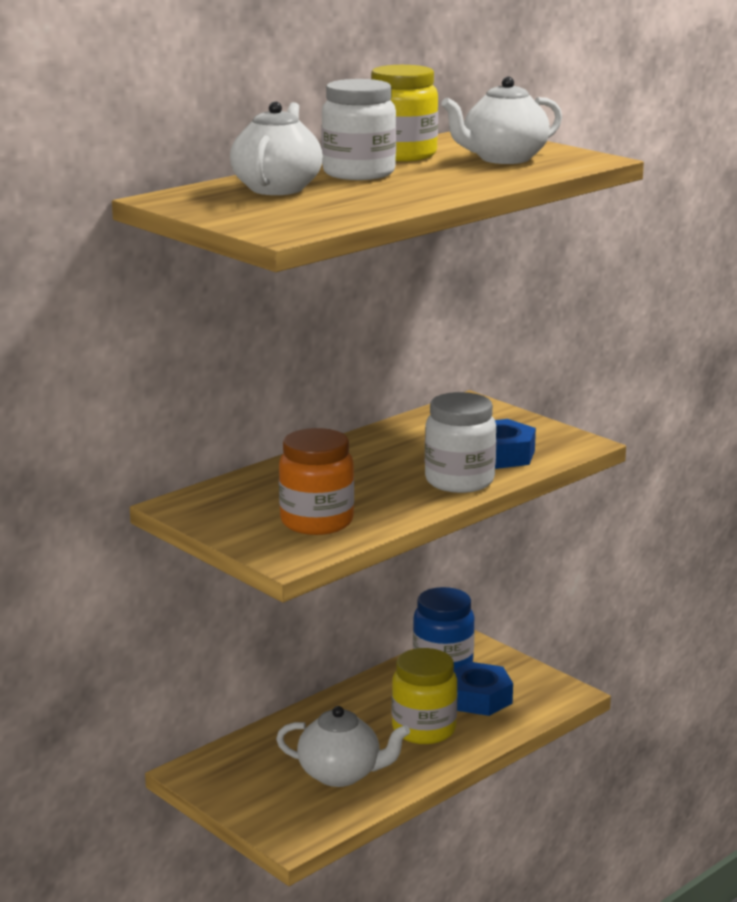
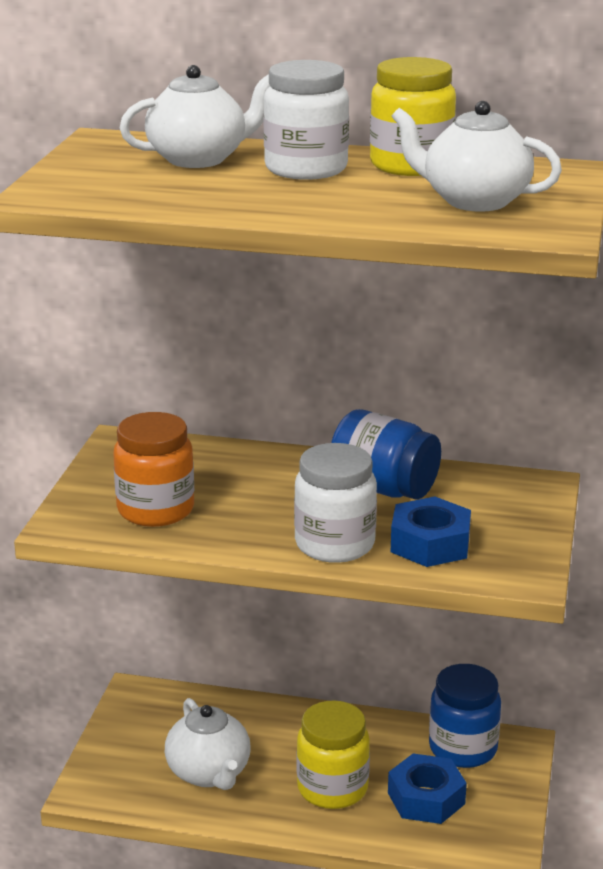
camera: 55 degrees right, 5 degrees up
(403, 445) = (383, 488): none -> blue jar

